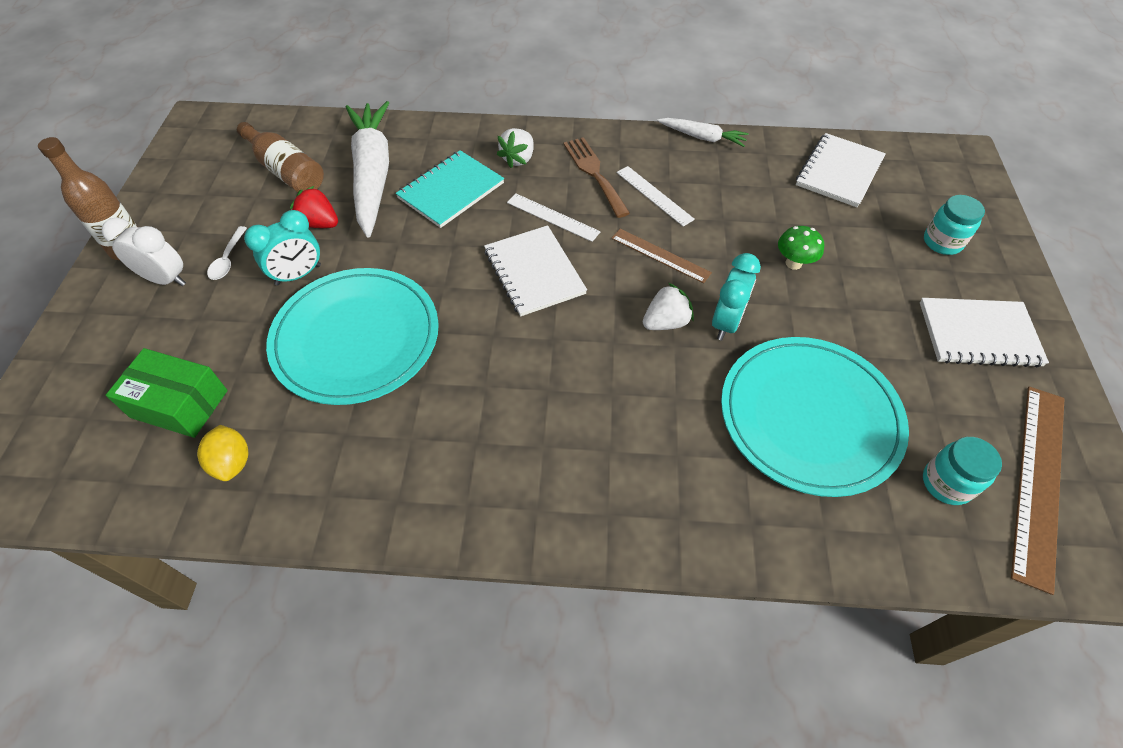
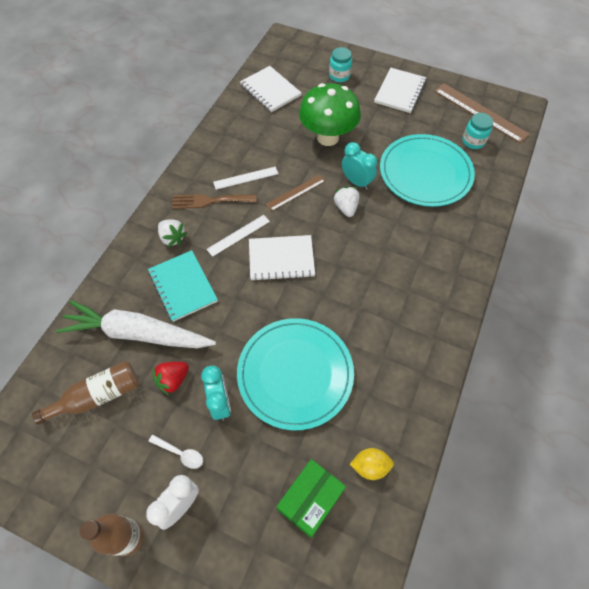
camera: 70 degrees left, 5 degrees up
(702, 137) = (207, 136): white carrot -> none
(793, 263) = (328, 138): green mushroom -> green mushroom, size x2.31

